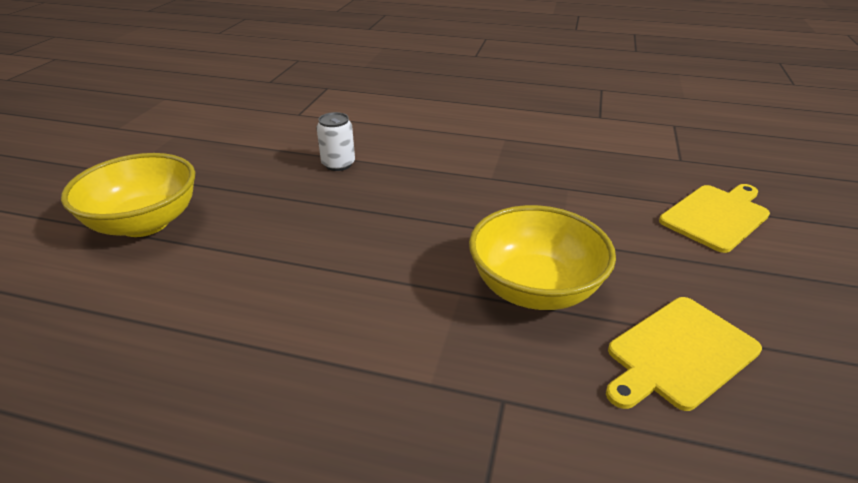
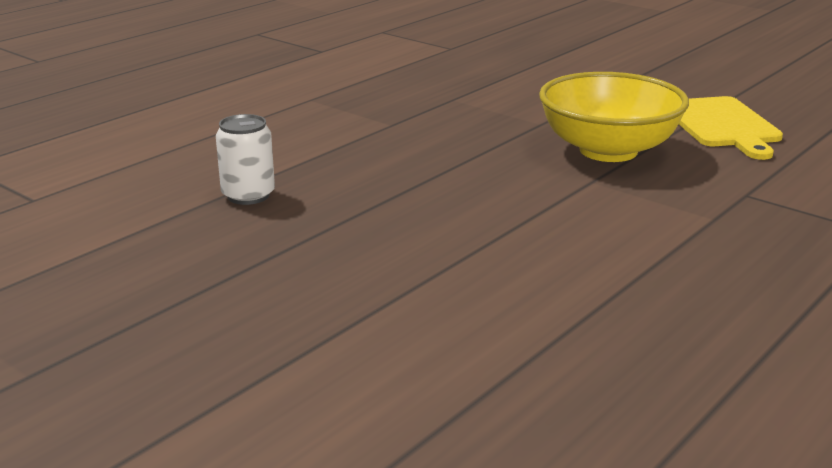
camera: 65 degrees left, 10 degrees down
(145, 223) = (252, 356): yellow bowl -> none
(716, 216) = (555, 64): yellow cutting board -> none

